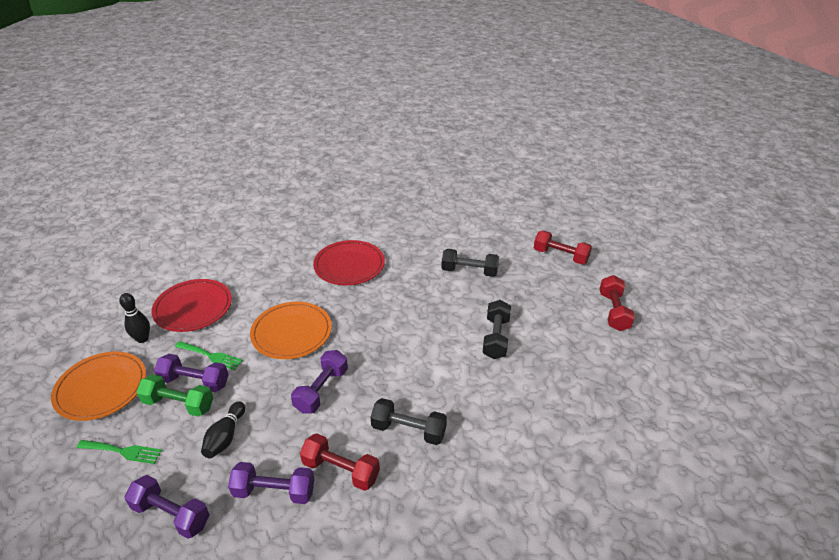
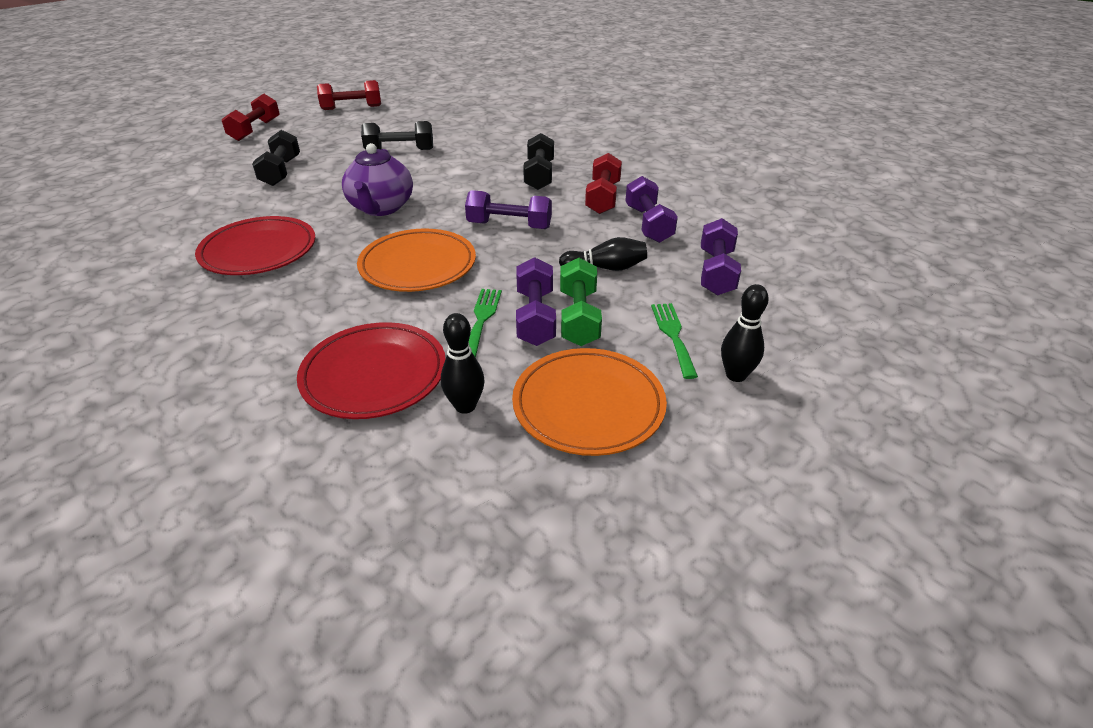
camera: 105 degrees left, 0 degrees up
(62, 472) = (736, 375): none -> black bowling pin
(385, 320) = (381, 208): none -> purple teapot

